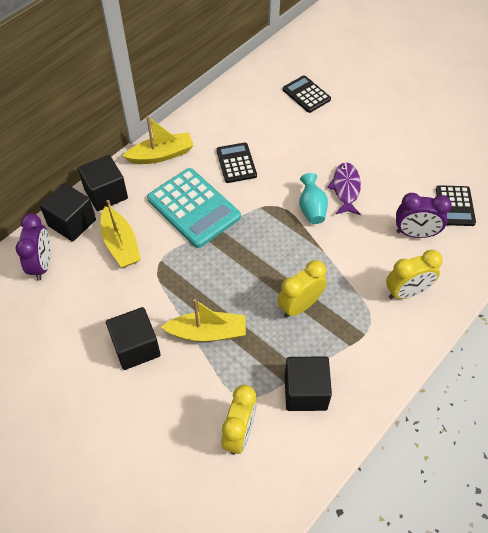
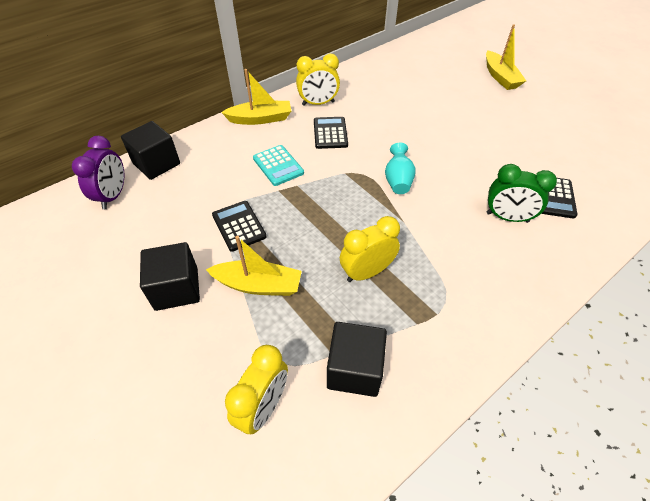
camera: 10 degrees right, 5 degrees down
(106, 194) = (198, 144): black cube -> none
(121, 244) = (196, 188): yellow boat -> yellow boat (500, 77)
(193, 208) = (278, 166): turquoise calculator -> turquoise calculator, size x0.58
(306, 94) = (410, 87): black calculator -> black calculator (239, 226)
(345, 189) = (436, 167): purple fish -> none
(407, 292) = (492, 275): yellow clock -> yellow clock (318, 103)
(415, 233) = (507, 217): purple clock -> green clock

